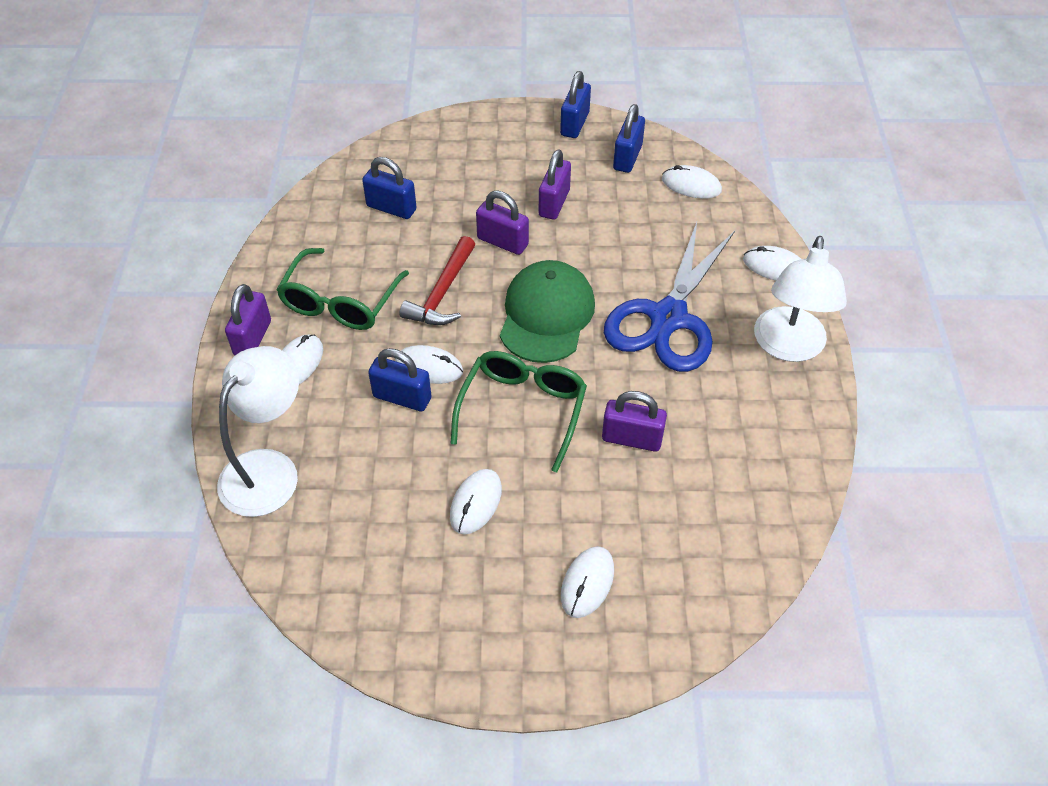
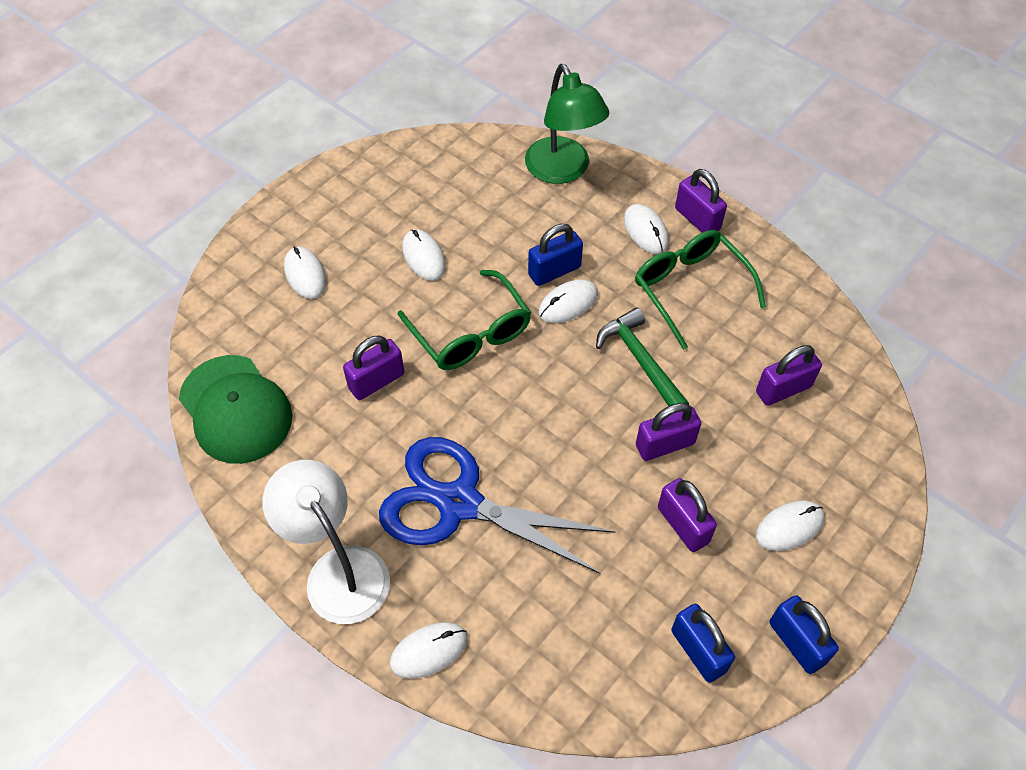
camera: 130 degrees right, 5 degrees up
(268, 469) = (563, 171): white lamp -> green lamp
(391, 208) = (783, 389): blue padlock -> purple padlock
(442, 292) = (640, 360): red hammer -> green hammer
(546, 315) = (548, 415): green cap -> green cap (235, 409)
(668, 318) = (459, 503): blue scissors -> blue scissors turned 45 degrees counterclockwise
(691, 185) = (604, 678): white mouse -> white mouse (789, 527)

